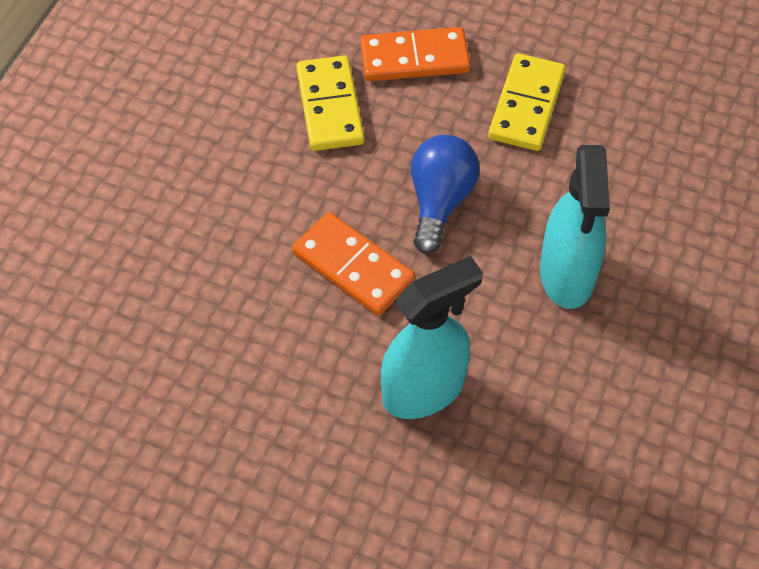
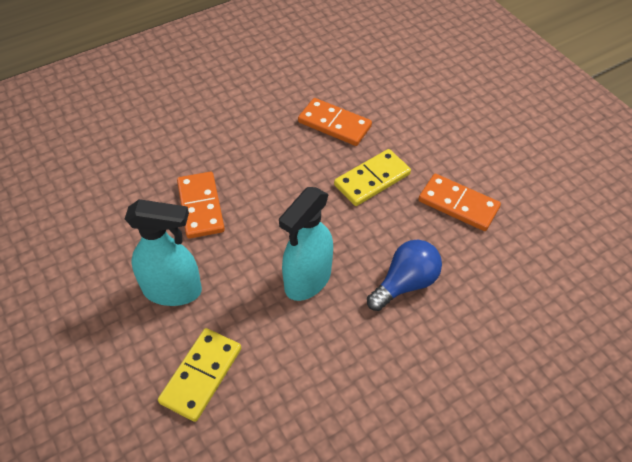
camera: 35 degrees right, 5 degrees down
(330, 106) = (268, 124): yellow domino -> yellow domino (201, 375)
(440, 201) = (277, 201): blue light bulb -> blue light bulb (405, 283)
(649, 78) = (458, 204): none -> orange domino

